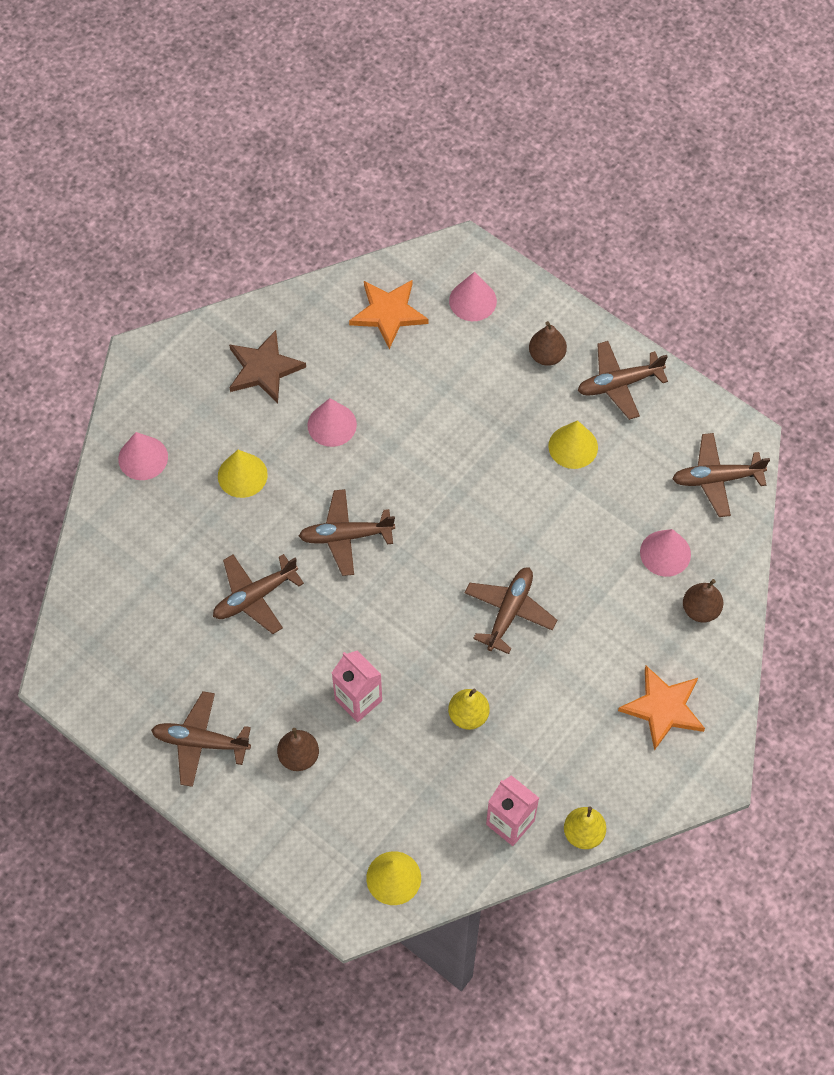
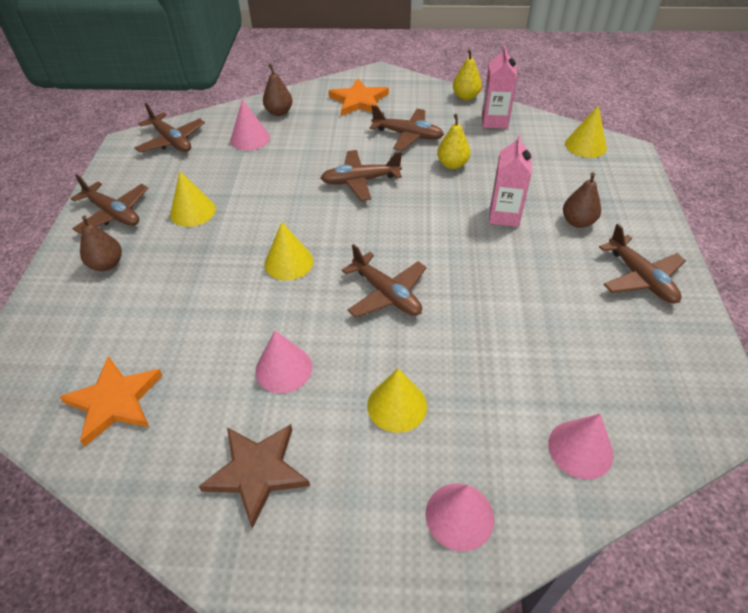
camera: 125 degrees left, 15 degrees down
(255, 597) = (498, 319): brown plane -> brown plane (408, 135)
(441, 487) = (289, 262): none -> yellow cone
(472, 300) = (64, 343): pink cone -> pink cone (580, 449)

